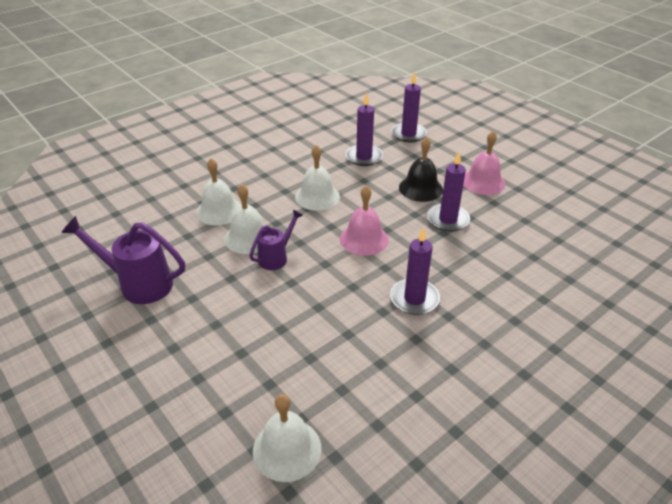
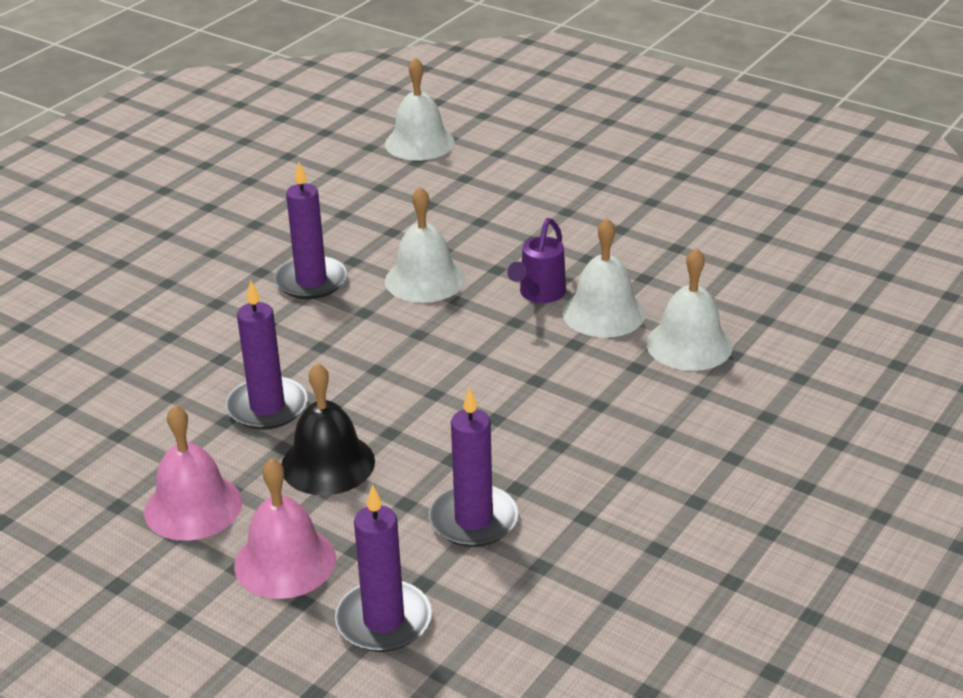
camera: 165 degrees right, 5 degrees down
(139, 284) = (707, 229): purple watering can -> none
(317, 196) = (529, 404): white bell -> white bell (424, 279)
(364, 239) = (411, 346): pink bell -> pink bell (285, 562)

